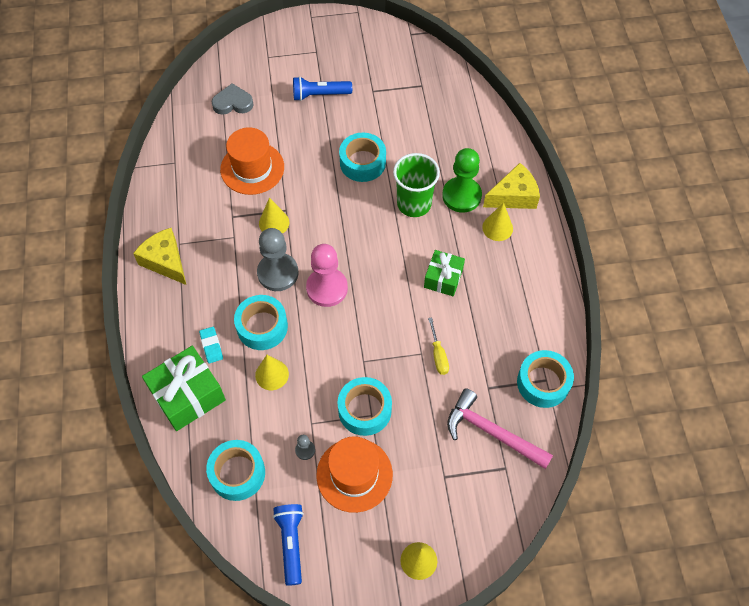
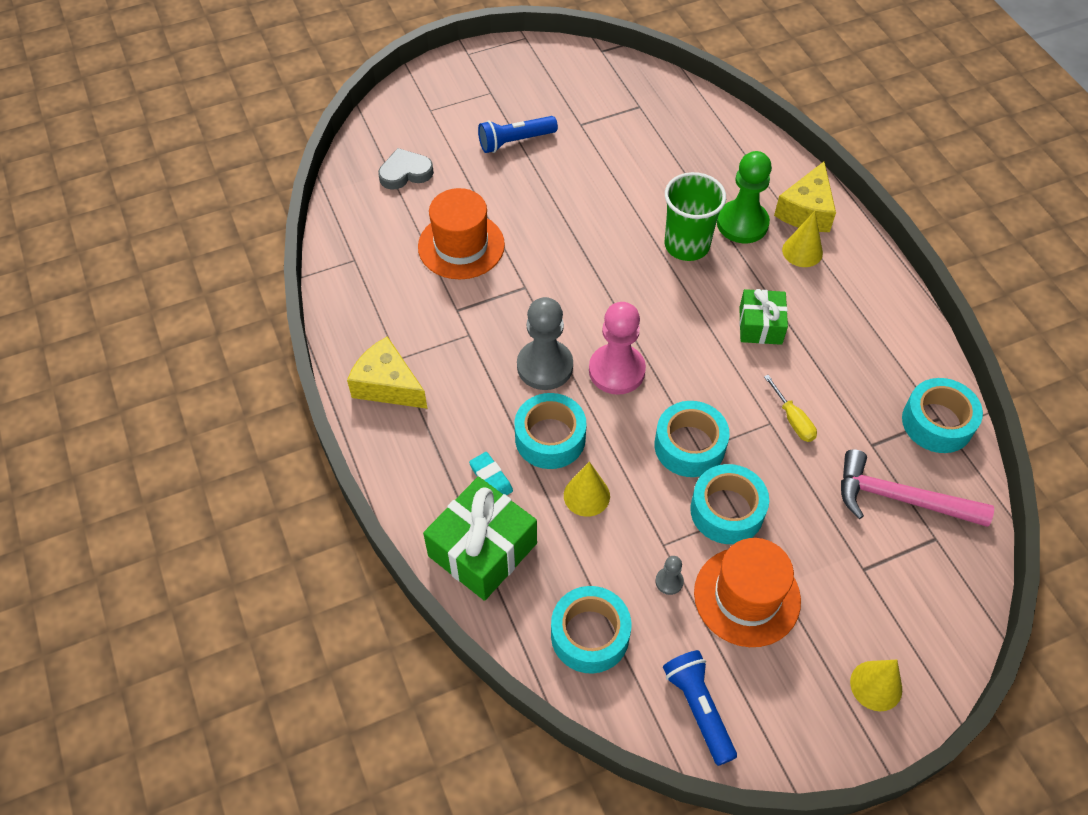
camera: 15 degrees left, 5 degrees down
(274, 223) = (515, 306): yellow cone -> none
(362, 162) = (602, 210): turquoise tape -> turquoise tape (689, 446)
(513, 196) = (806, 211): yellow cheese -> yellow cheese turned 150 degrees clockwise

